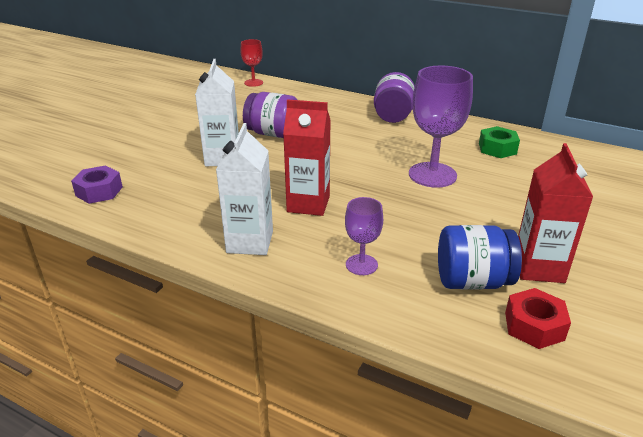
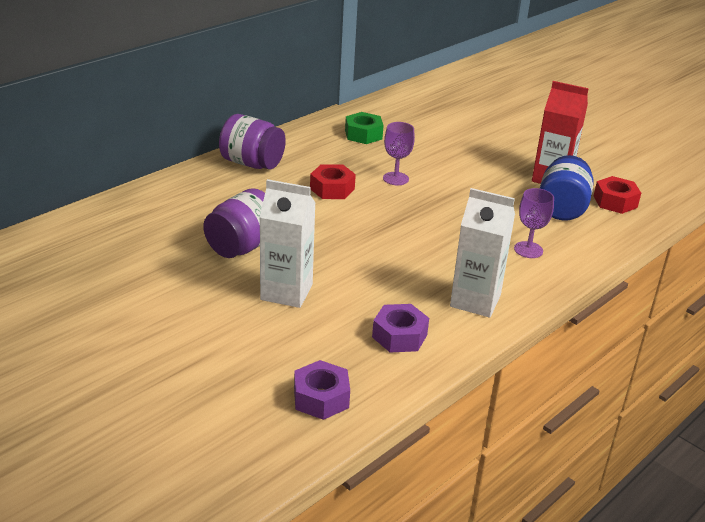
camera: 75 degrees left, 0 degrees up
(182, 211) = (399, 336): none -> purple nut
(253, 83) = (58, 232): red goblet -> none
(308, 204) = (419, 255): red carton -> none
(385, 150) = (332, 189): none -> red nut
(432, 175) = (395, 178): purple goblet -> purple goblet, size x0.54

